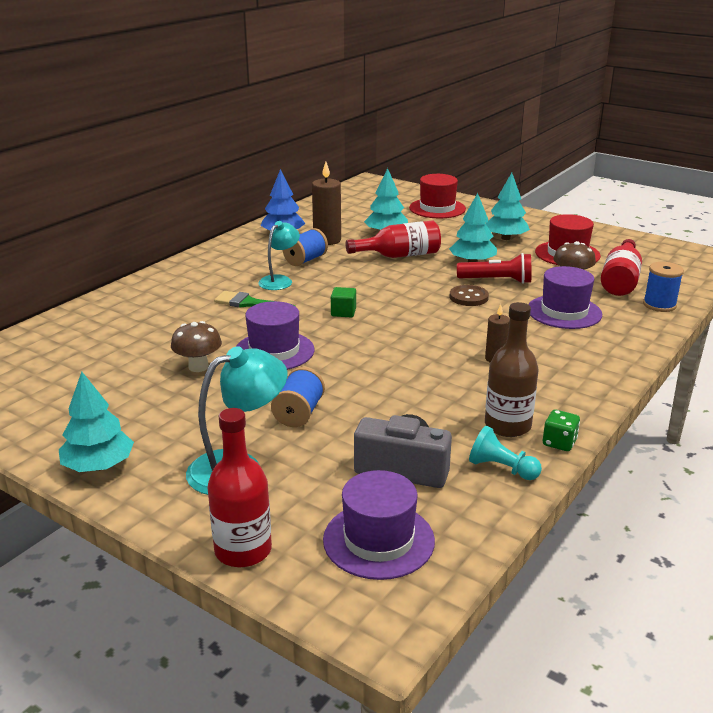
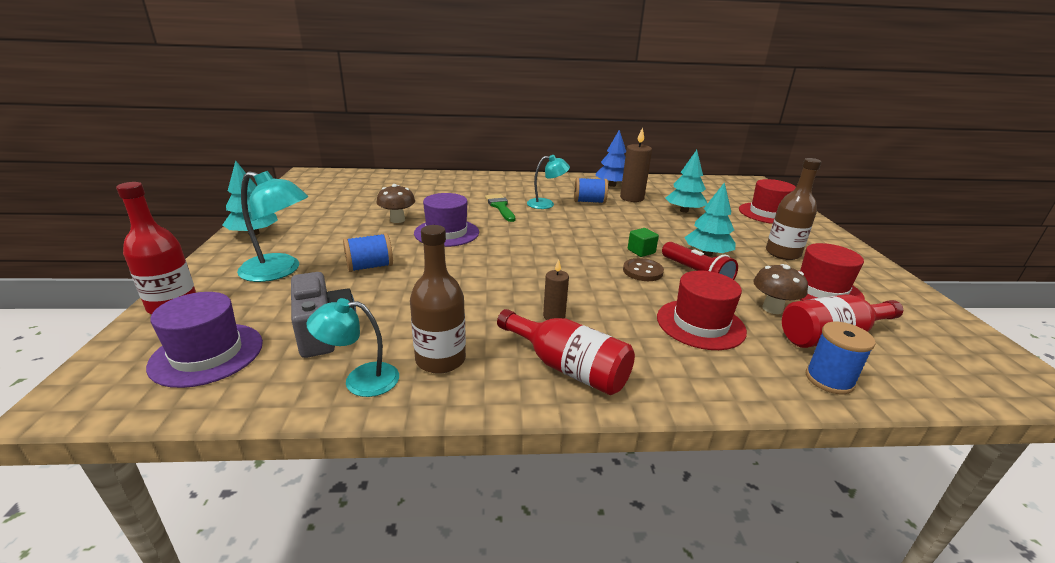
camera: 50 degrees right, 0 degrees up
(343, 312) = (535, 235): green cube -> green cube (641, 251)
(399, 255) = (659, 225): red bottle -> red bottle (567, 367)
(501, 468) = (360, 380): turquoise pawn -> turquoise lamp
(505, 238) = (782, 253): turquoise tree -> brown bottle
(559, 443) = (437, 400): green dice -> none
(564, 312) = (700, 324): purple hat -> red hat

